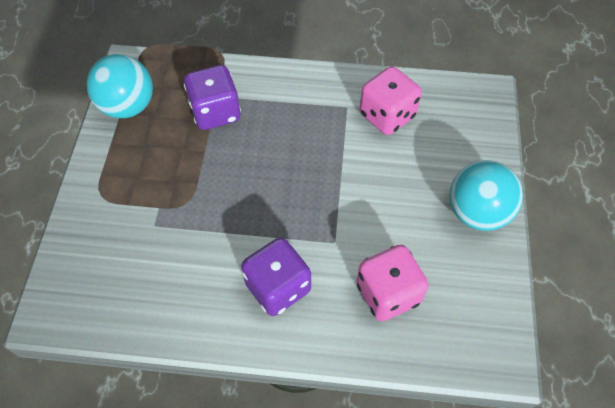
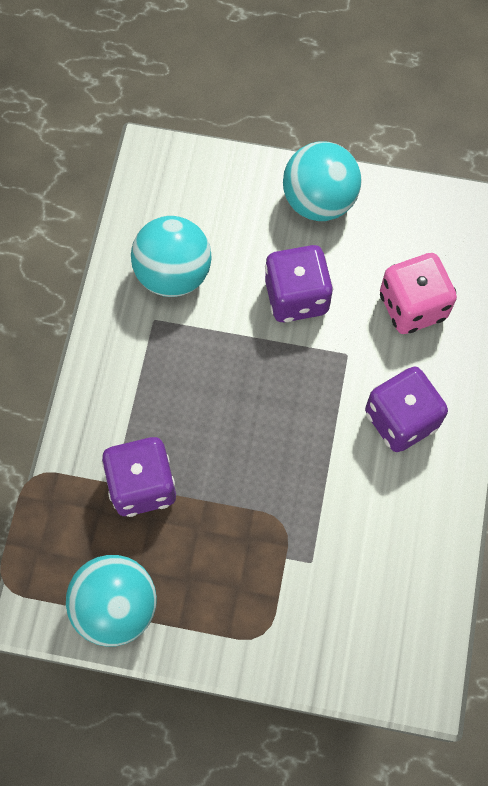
camera: 85 degrees left, 10 degrees up
(381, 200) = (296, 297): none -> purple dice
(387, 115) = (173, 274): pink dice -> turquoise ball

